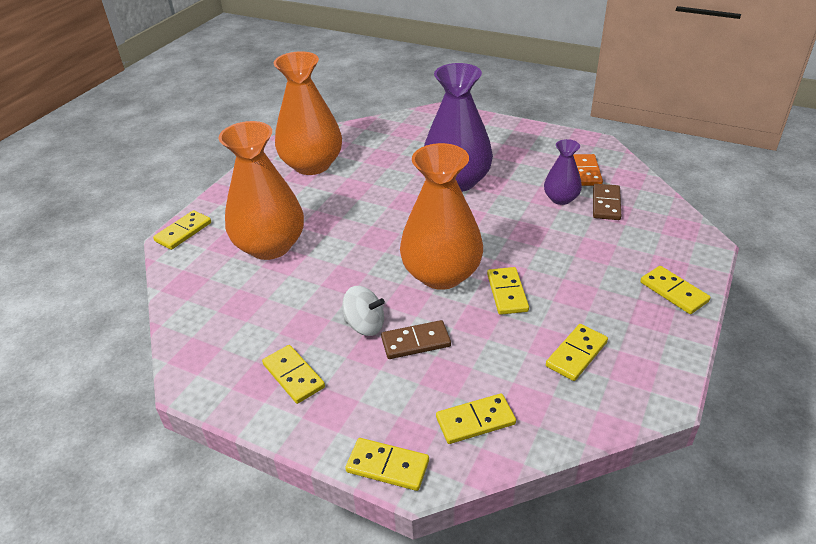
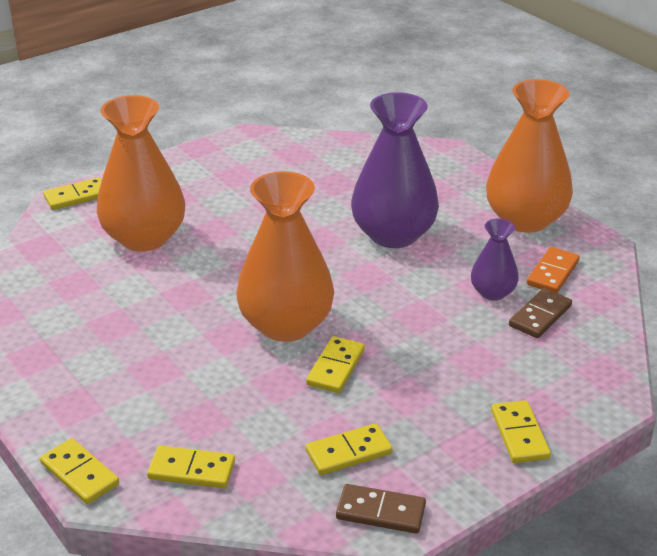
camera: 25 degrees right, 5 degrees down
(293, 376) = (65, 365): yellow domino -> none
(312, 165) = (255, 168): orange vase -> orange vase (525, 219)
(365, 325) = (168, 345): white spinning top -> none
(416, 342) = (201, 379): brown domino -> brown domino (380, 512)

